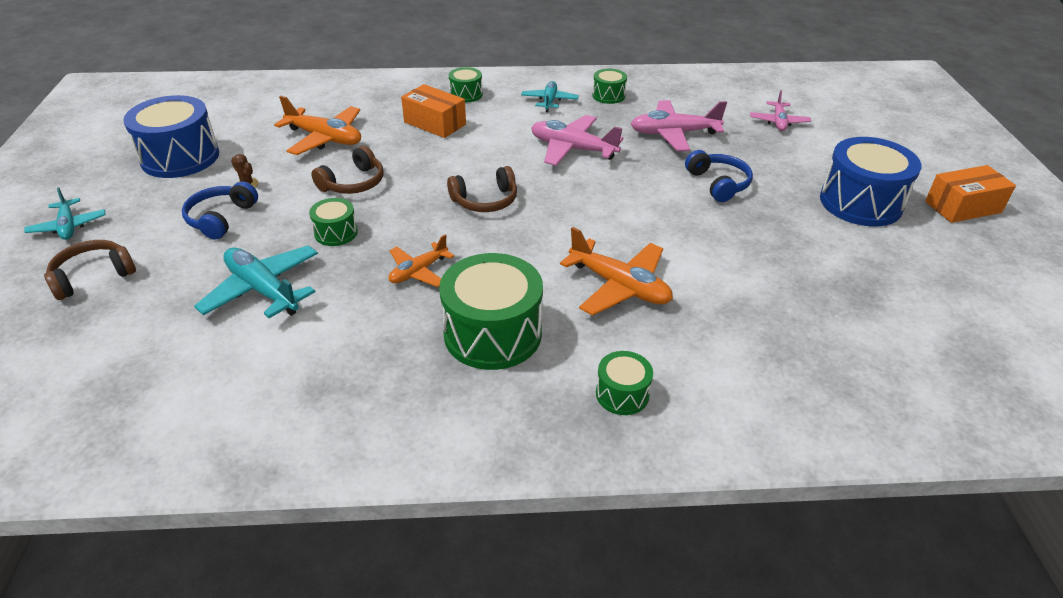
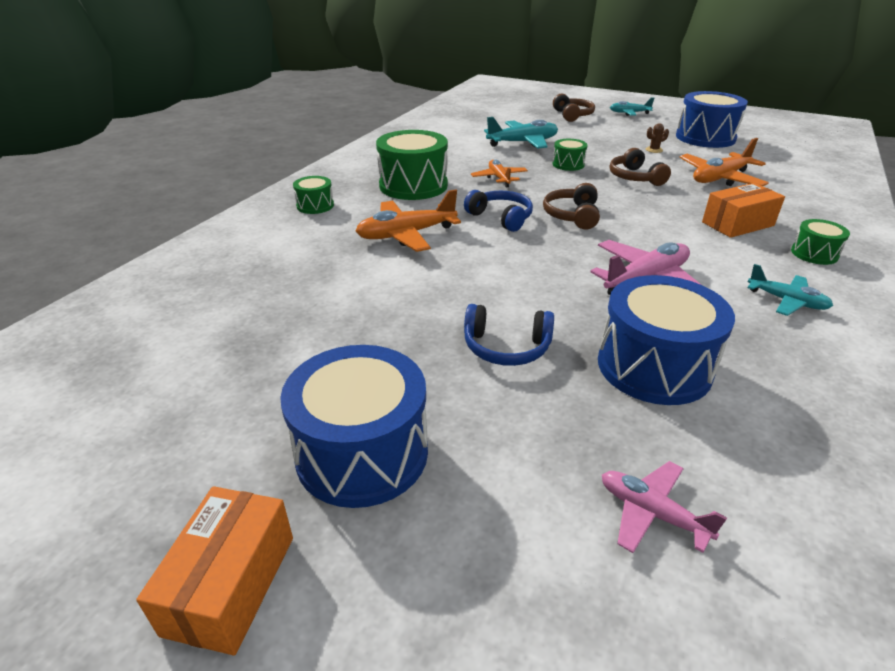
camera: 120 degrees right, 5 degrees down
(221, 218) = (612, 141): blue headphones -> blue headphones (501, 218)
(608, 96) = (801, 354): green drum -> none
(673, 134) = (654, 366): pink plane -> blue drum

